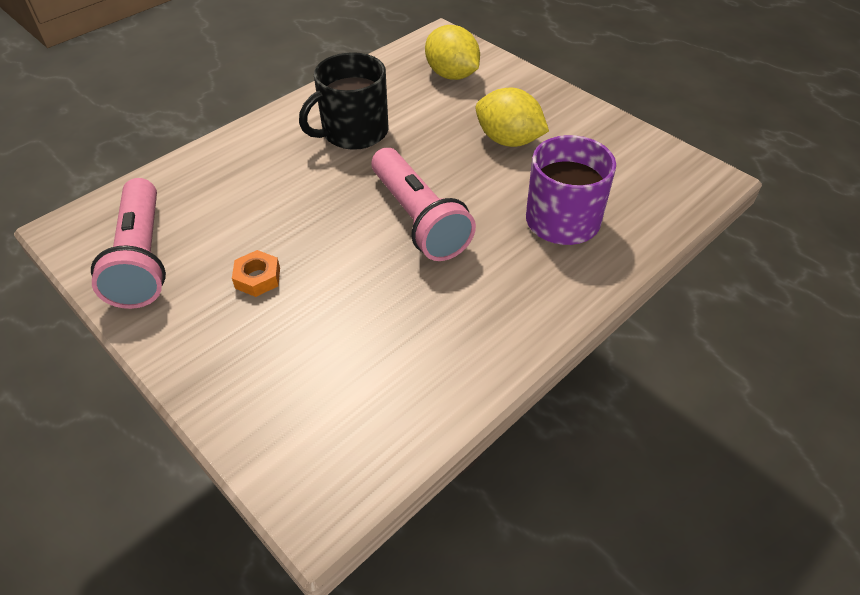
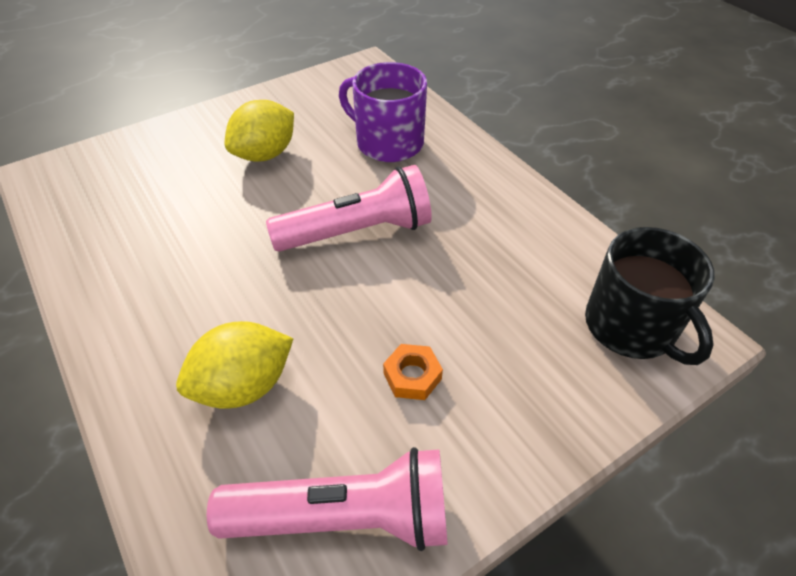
camera: 80 degrees left, 0 degrees up
(353, 132) = (184, 269): black mug -> black mug (631, 327)
(452, 75) = (126, 175): yellow lemon -> yellow lemon (244, 386)

